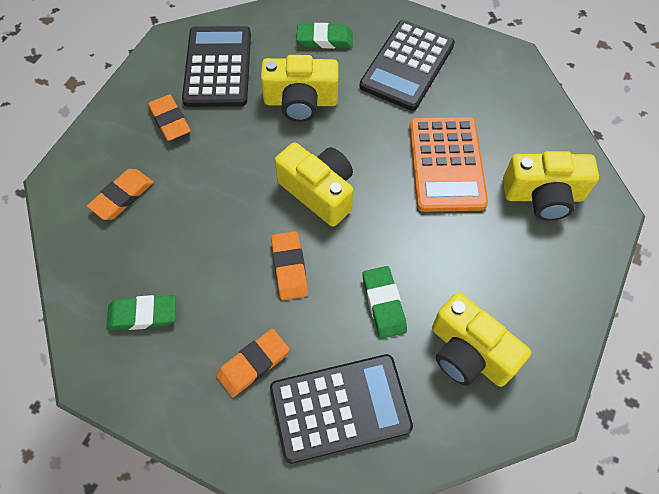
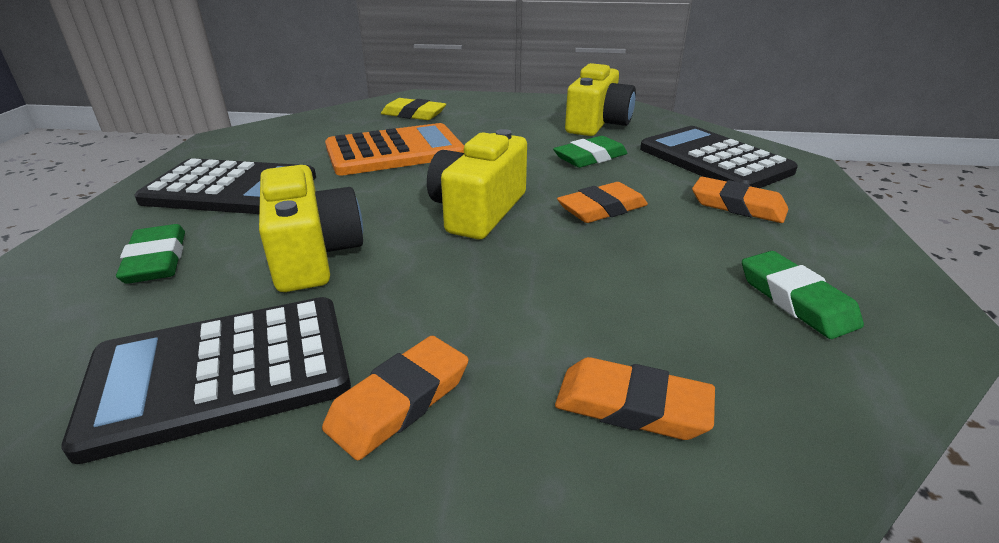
camera: 110 degrees left, 30 degrees down
(543, 196) = (414, 114): yellow camera -> yellow eraser

